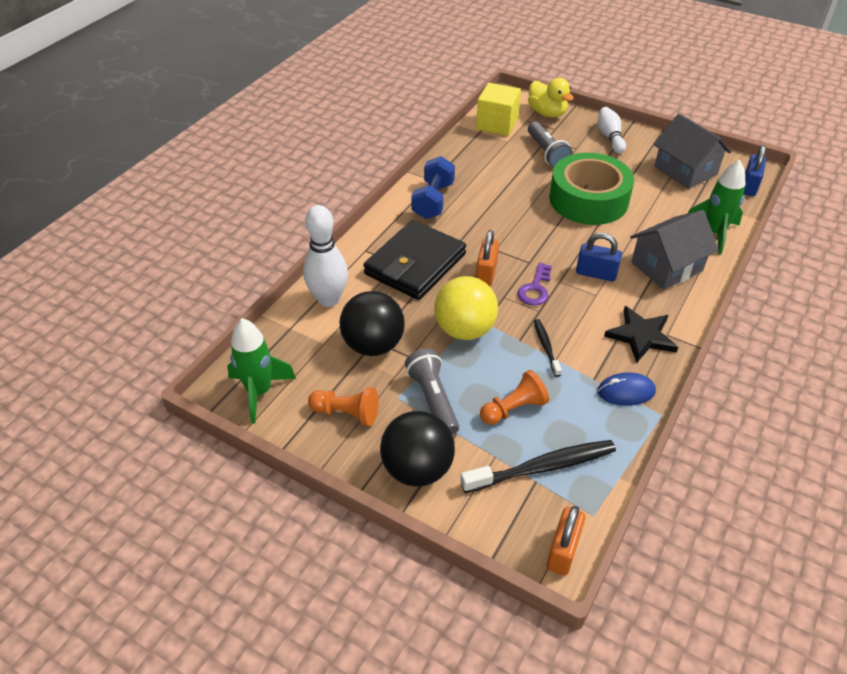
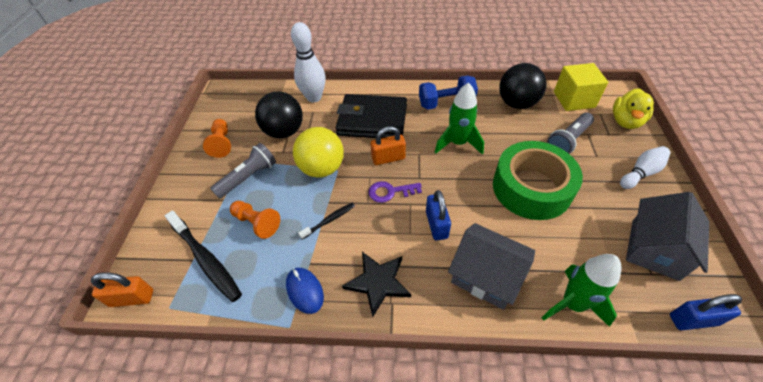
camera: 65 degrees right, 5 degrees up
(259, 392) = (225, 104): green rocket -> green rocket (458, 143)
(417, 469) = (186, 192): black ball -> black ball (517, 103)

